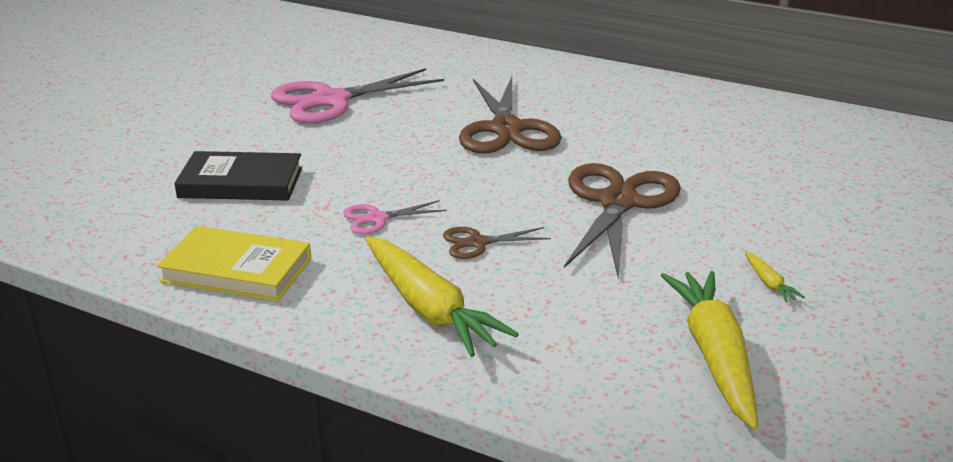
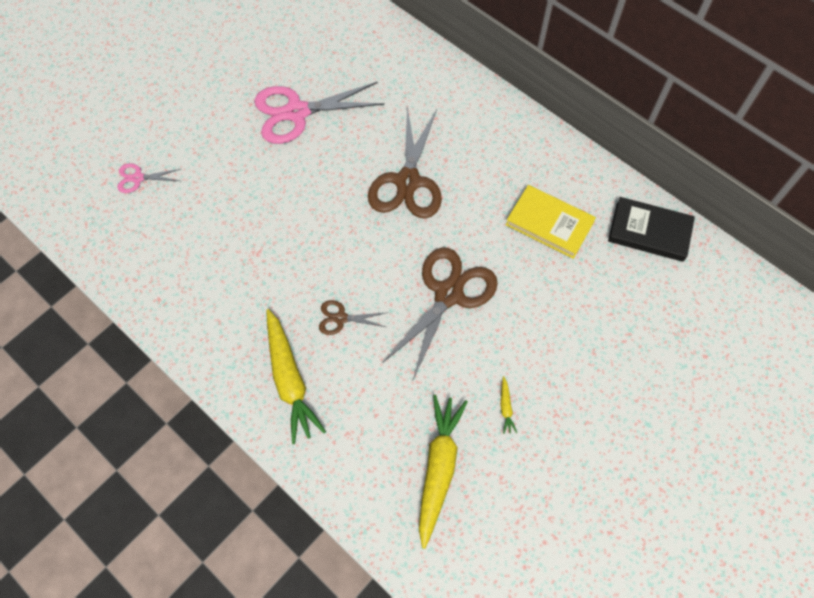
camera: 15 degrees right, 35 degrees up
(237, 270) = (188, 311): yellow book -> yellow book (549, 223)
(241, 183) = (211, 211): black book -> black book (649, 232)
(377, 218) = (286, 275): pink scissors -> pink scissors (138, 178)

